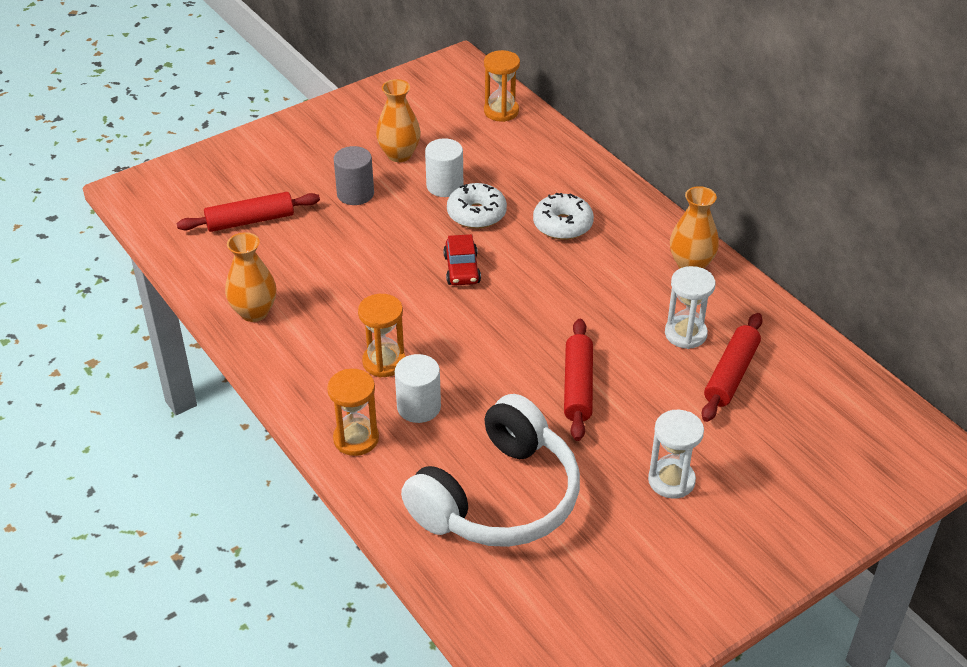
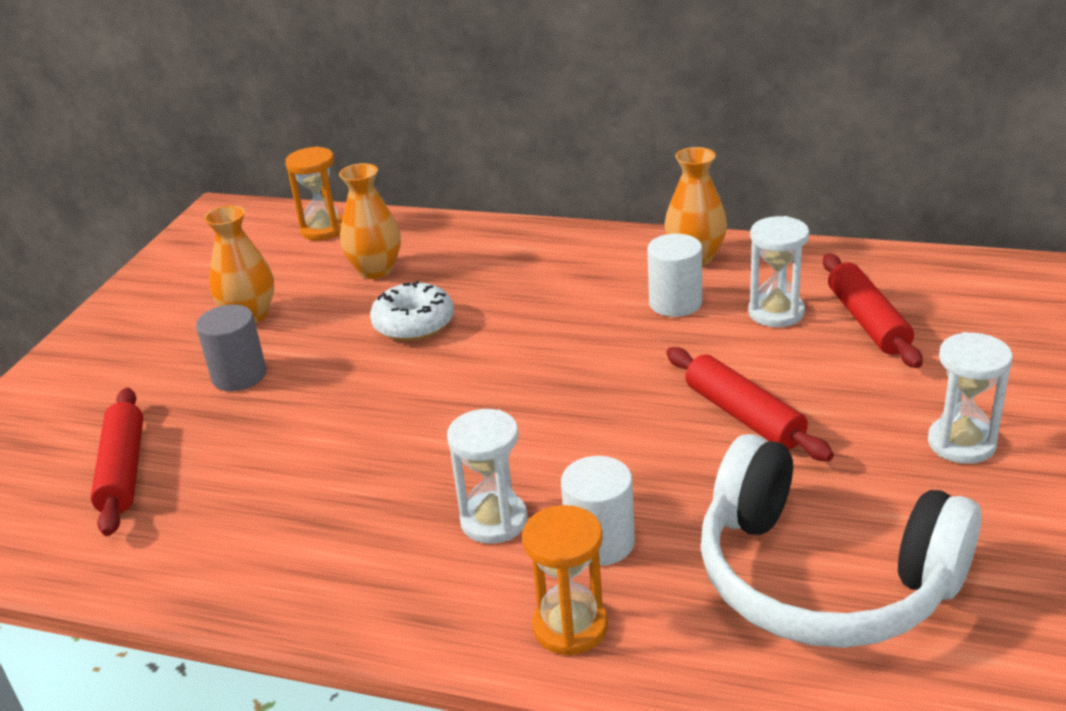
camera: 35 degrees left, 10 degrees down
(250, 221) = (123, 471): red rolling pin -> red rolling pin turned 45 degrees counterclockwise
(254, 312) = (248, 566): orange vase -> orange vase (376, 270)
(384, 362) = (494, 521): orange hourglass -> white hourglass
(444, 186) = (343, 317): white cylinder -> white cylinder (675, 303)
(462, 269) = (465, 380): red car -> none
(498, 497) = (823, 577): white headphones -> white headphones turned 120 degrees clockwise
(562, 225) = (522, 288): white donut -> none

